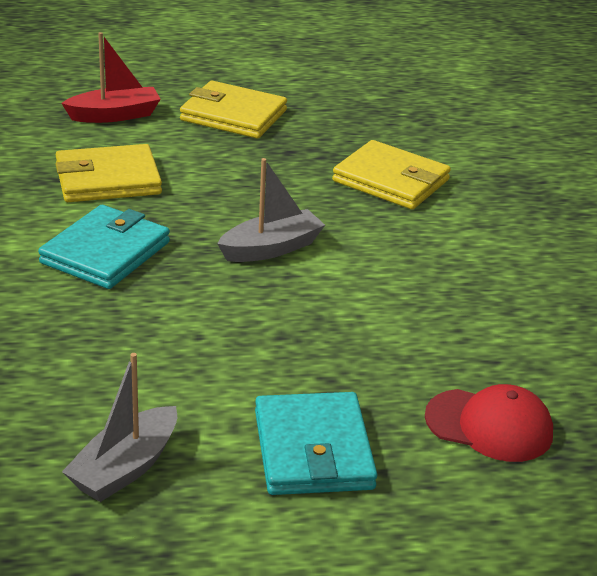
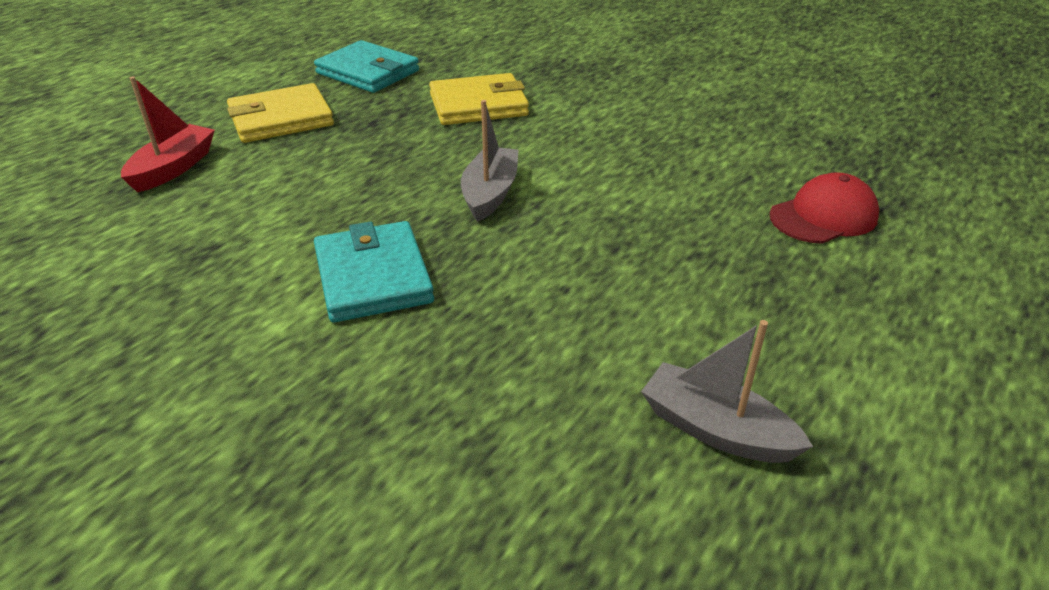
camera: 45 degrees left, 5 degrees up
(108, 179) = (264, 220): yellow wallet -> none
(125, 468) = (716, 429): grey boat -> grey boat turned 135 degrees clockwise
(313, 450) = (783, 308): turquoise wallet -> turquoise wallet (368, 72)

